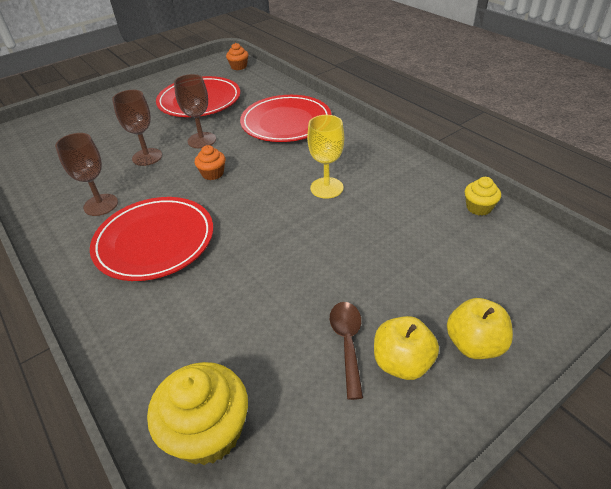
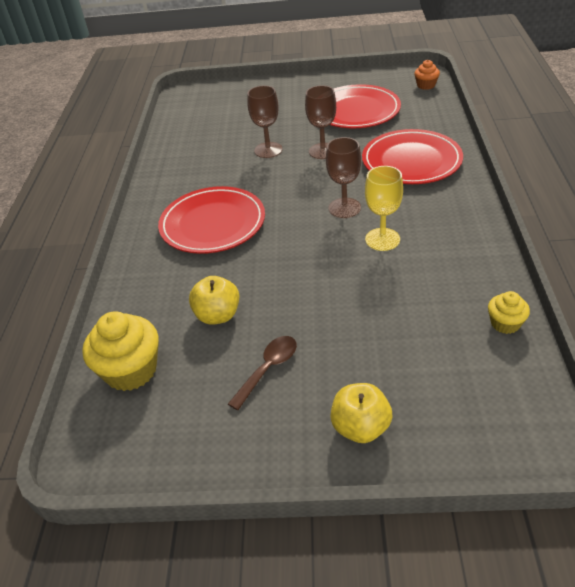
camera: 40 degrees right, 0 degrees up
(101, 205) = (203, 178): brown goblet -> brown goblet (344, 208)
(213, 173) = (303, 186): orange cupcake -> none
(402, 362) = (291, 406): yellow apple -> yellow apple (218, 315)

